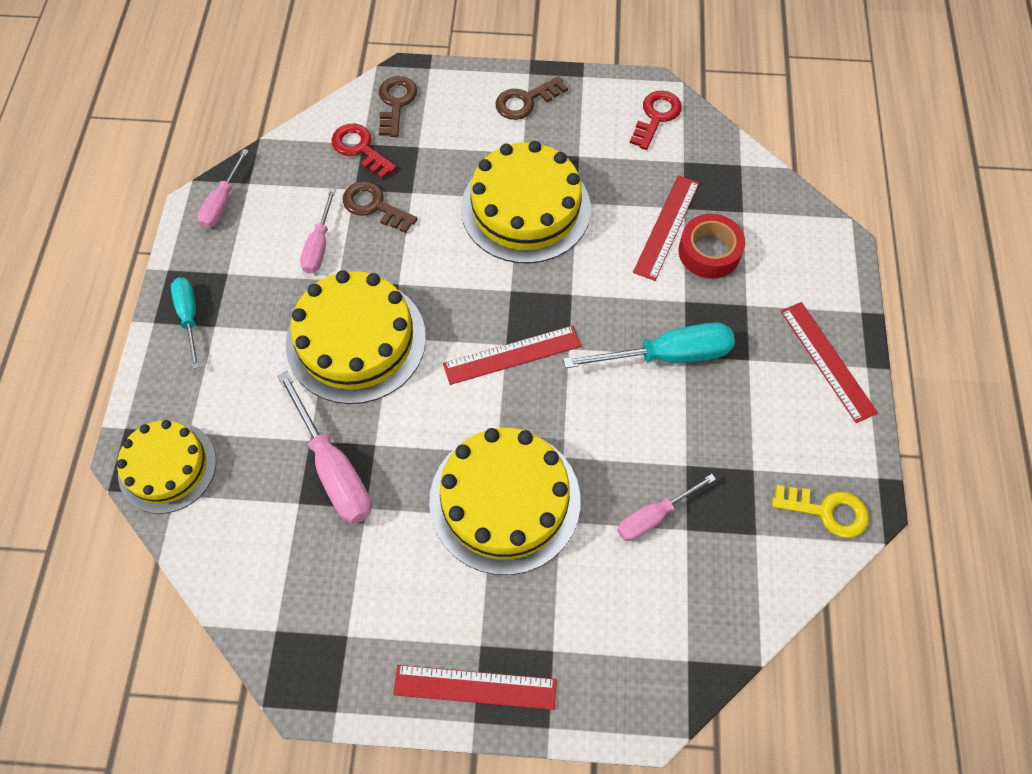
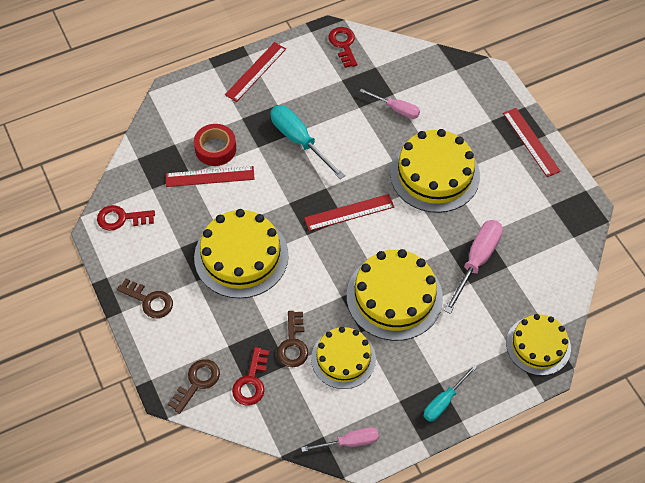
camera: 120 degrees left, 5 degrees down
(319, 245) = (343, 358): pink screwdriver -> yellow cake
(396, 103) = (197, 382): brown key -> brown key turned 150 degrees clockwise
(512, 355) = (349, 212): red ruler -> red ruler turned 60 degrees counterclockwise
(826, 511) = (343, 45): yellow key -> red key

